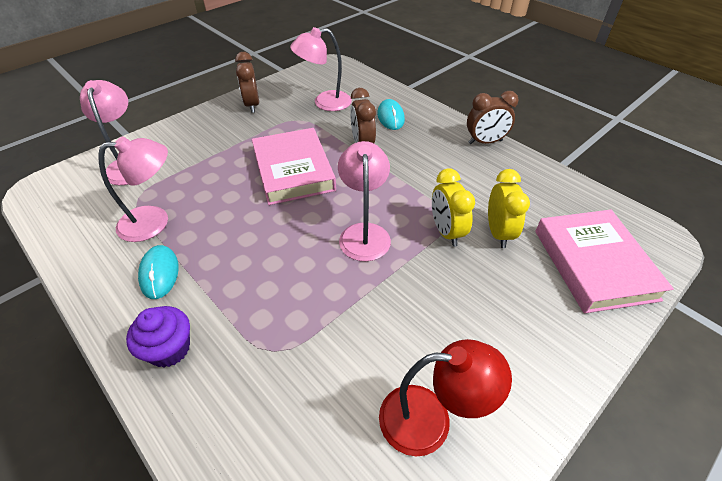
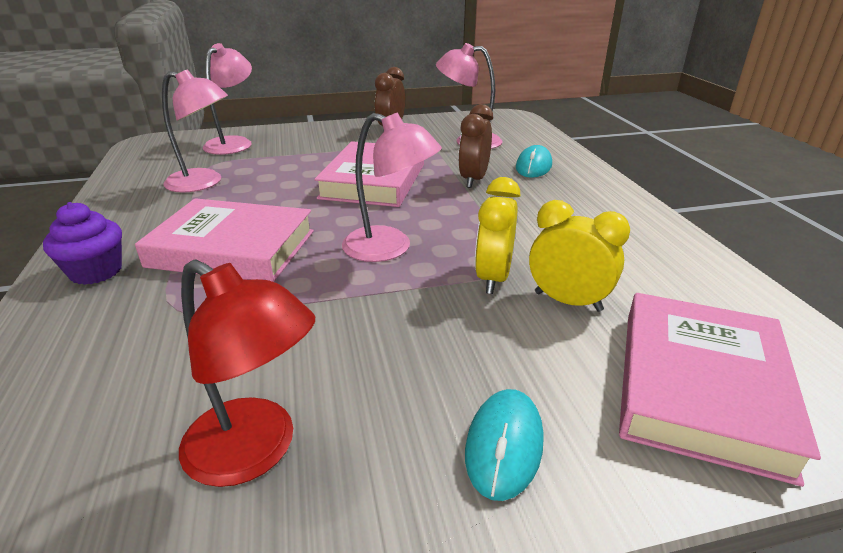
camera: 30 degrees right, 15 degrees down
(159, 273) = (161, 217): turquoise mouse -> turquoise mouse (504, 446)
(254, 279) = (232, 248): none -> pink book
(364, 233) = (389, 248): pink lamp -> pink lamp turned 90 degrees clockwise
(485, 142) = (641, 213): brown clock -> none
(498, 233) = (567, 301): yellow clock -> yellow clock turned 90 degrees counterclockwise

